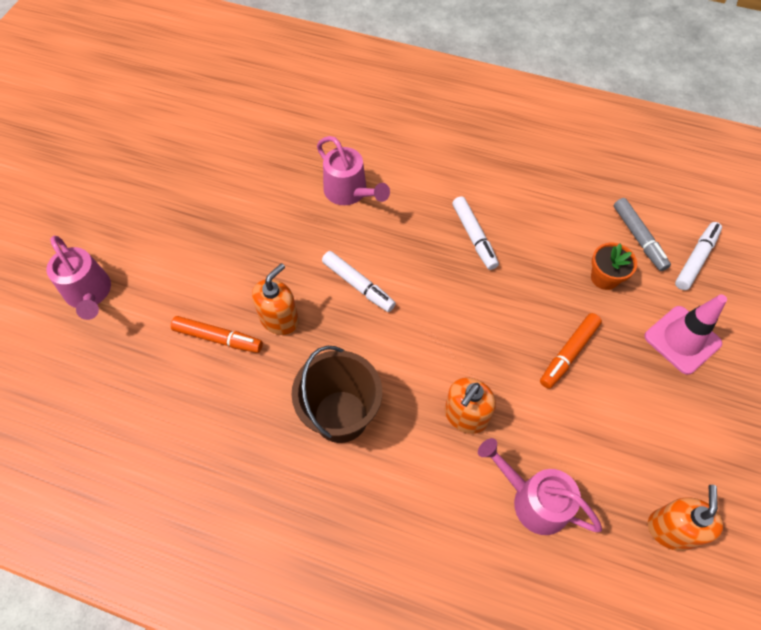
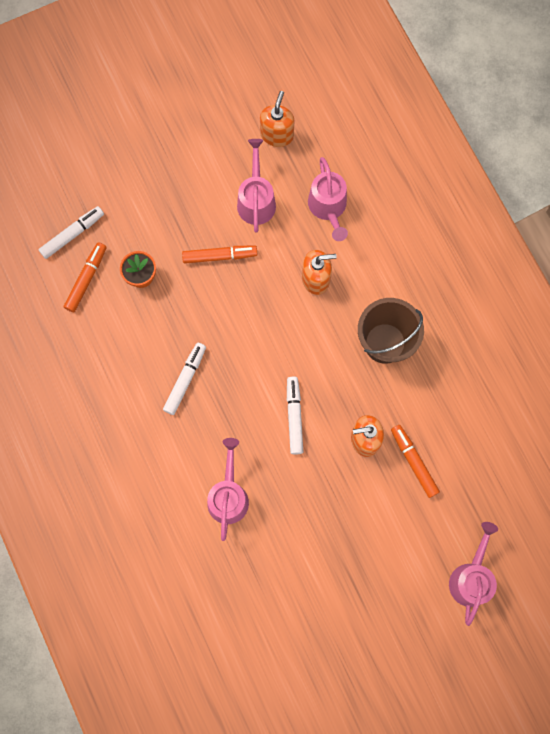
camera: 135 degrees left, 15 degrees up
(604, 438) = (256, 199): none -> pink watering can
(638, 238) = (86, 279): grey marker -> orange marker
(671, 529) = (277, 135): orange soap dispenser -> orange soap dispenser turned 135 degrees clockwise
(682, 340) = (147, 203): pink traffic cone -> none
(695, 259) = (72, 234): white marker -> white marker turned 150 degrees clockwise

